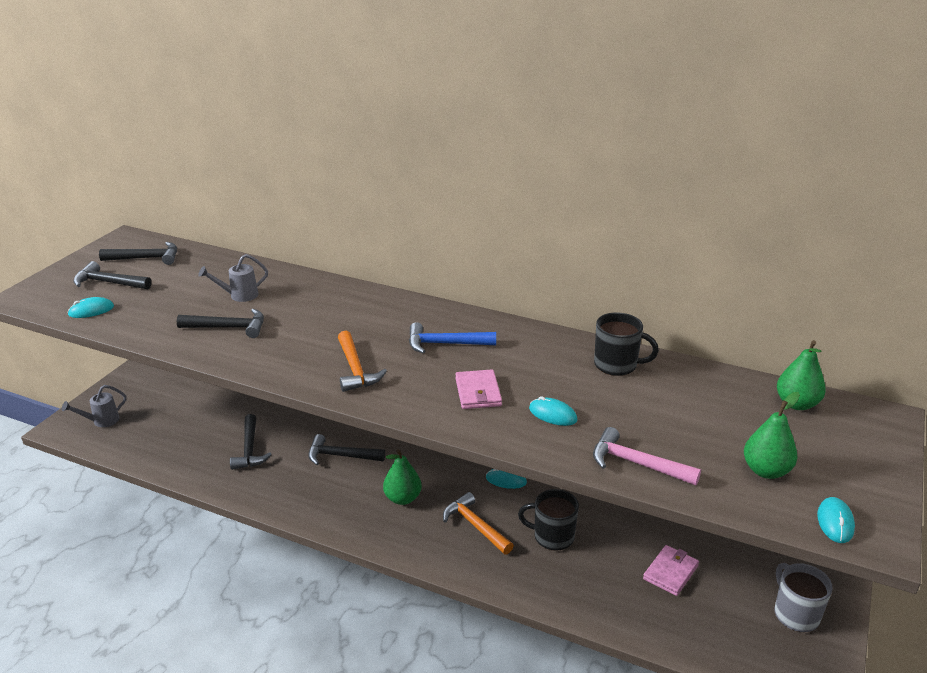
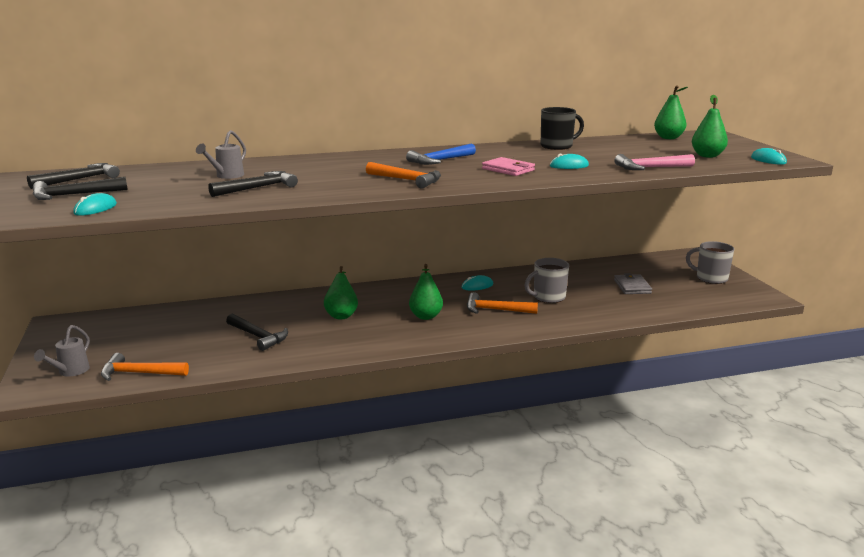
camera: 40 degrees left, 10 degrees down
(133, 447) = (139, 373): none -> orange hammer
(341, 456) = (341, 314): black hammer -> green pear
(552, 537) = (548, 297): black mug -> grey mug
(670, 572) = (632, 286): pink wallet -> grey wallet

